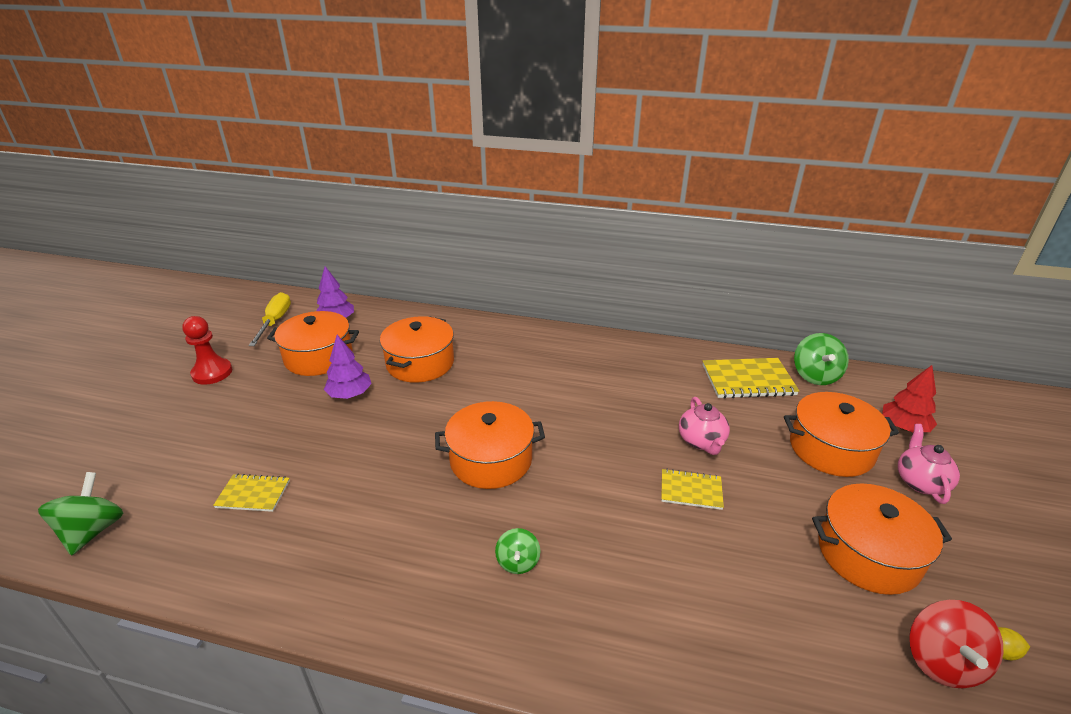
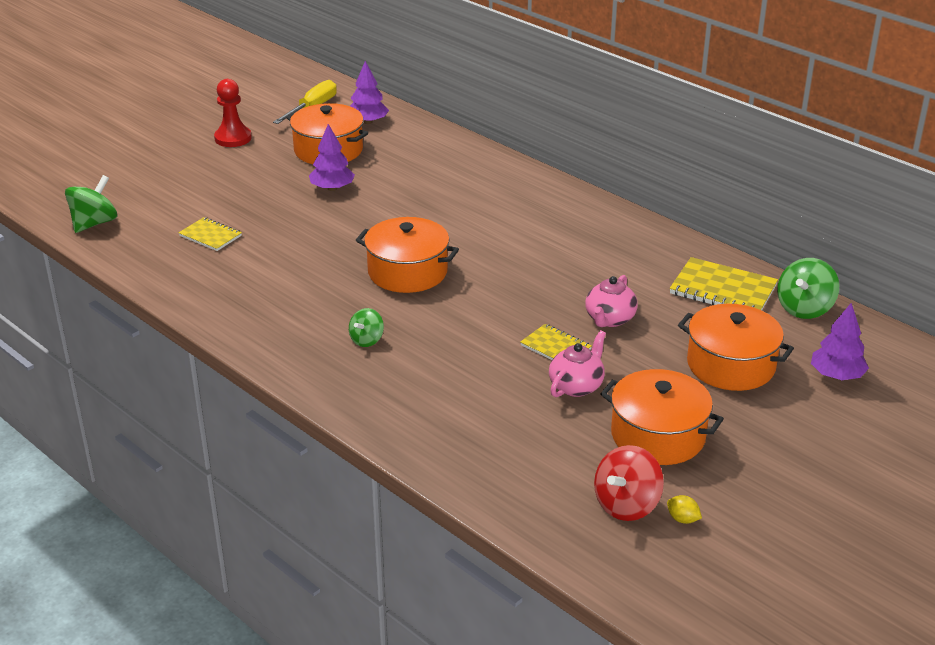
camera: 30 degrees right, 0 degrees up
(420, 363) = (413, 181): orange pot -> none
(904, 427) = (836, 375): red tree -> purple tree
(920, 482) = (785, 415): pink teapot -> pink teapot (576, 386)

